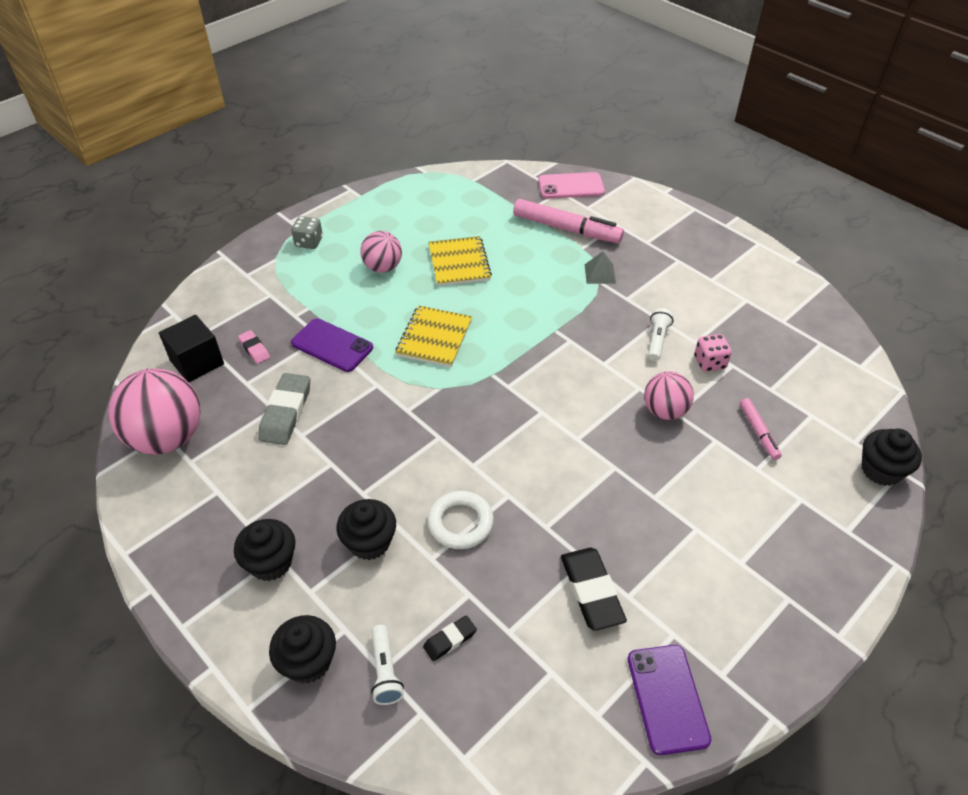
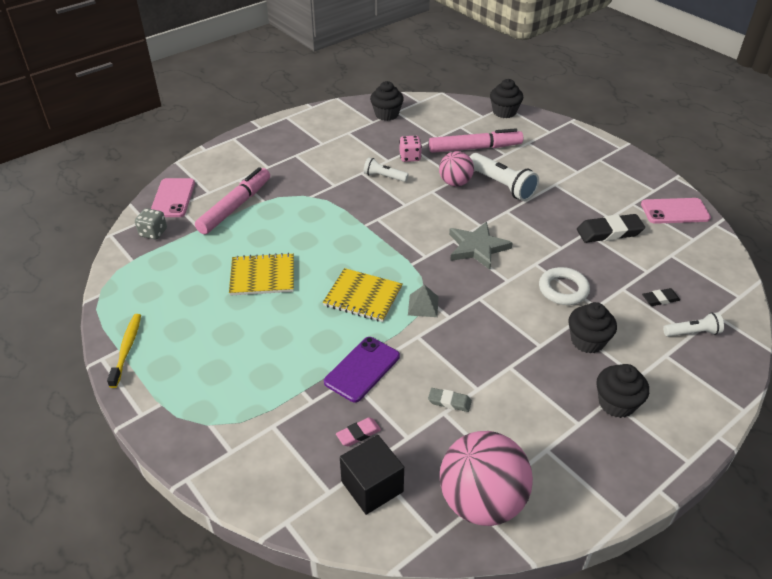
camera: 85 degrees left, 5 degrees down
(286, 412) = (449, 402): grey eraser -> grey eraser, size x0.54
(308, 662) = (697, 375): black cupcake -> black cupcake (386, 114)
(309, 242) = (190, 394): grey dice -> grey dice (153, 233)
(360, 200) = (127, 349): none -> yellow toothbrush
(383, 267) = (253, 331): pink ball -> none
(450, 640) = (660, 299): black eraser -> black eraser turned 75 degrees counterclockwise
(530, 435) = (477, 248): none -> grey star
(600, 273) = (301, 195): grey pyramid -> grey pyramid (423, 305)
(667, 698) = (675, 211): purple phone -> pink phone
(674, 462) = (501, 185): none -> white flashlight
(758, 432) = (475, 148): pink marker -> pink marker, size x1.91

